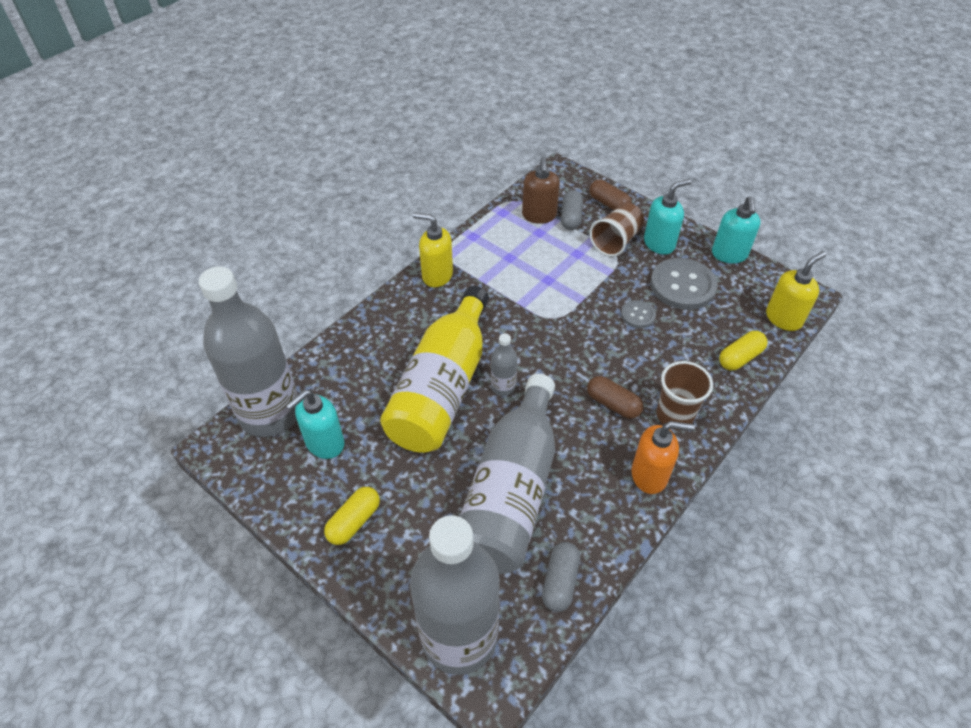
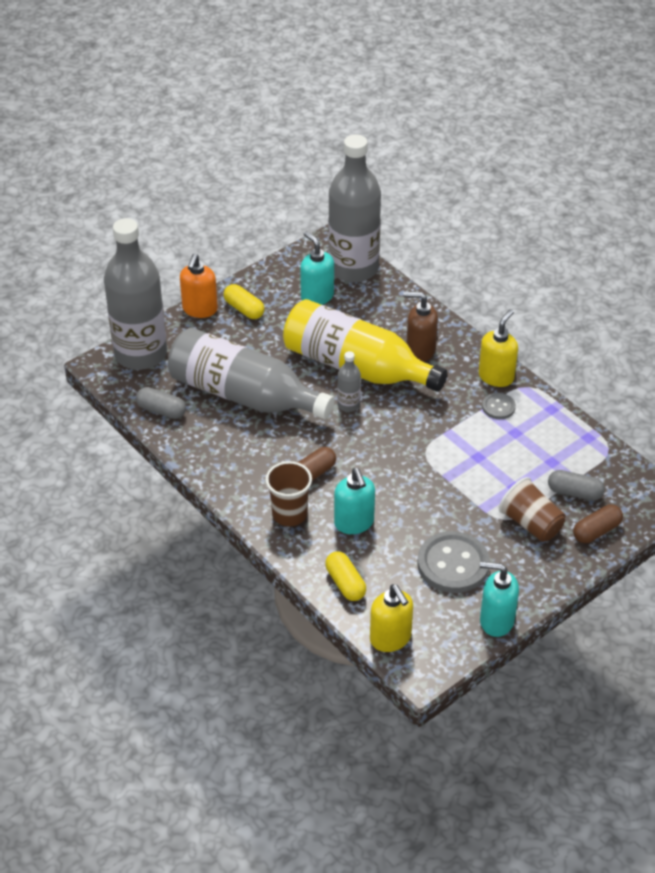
camera: 100 degrees right, 5 degrees down
(539, 216) = (580, 466): brown soap dispenser -> brown soap dispenser (420, 350)
(638, 315) = (417, 517): grey button -> grey button (498, 407)
(649, 475) = (234, 482): orange soap dispenser -> orange soap dispenser (200, 309)
(659, 243) = (522, 561): turquoise soap dispenser -> turquoise soap dispenser (354, 523)

